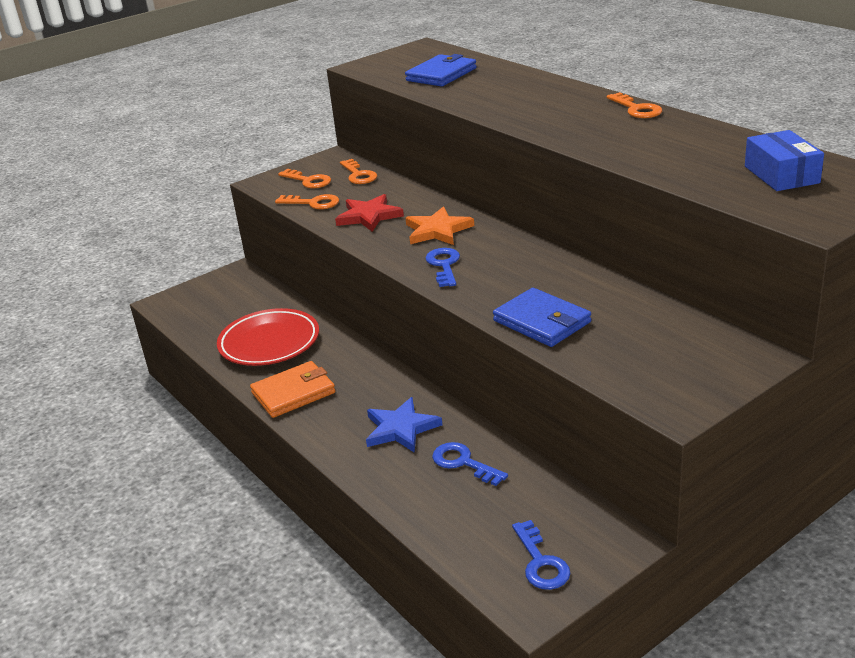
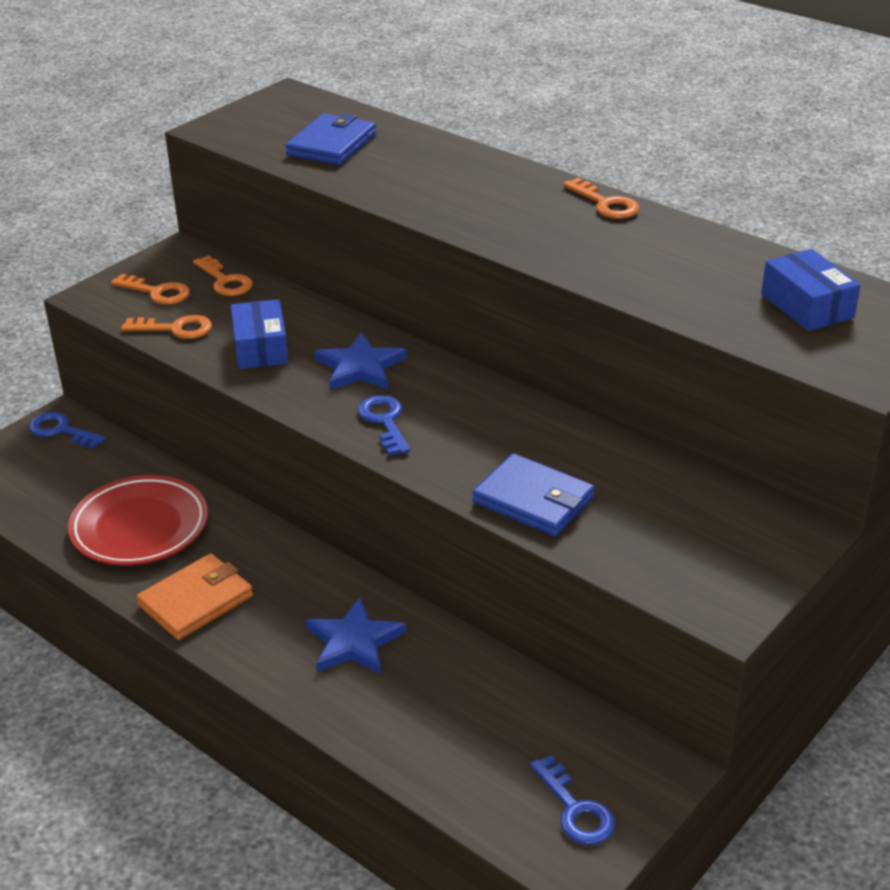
camera: 15 degrees left, 5 degrees up
(369, 216) = (260, 348): red star -> blue box
(437, 230) = (360, 367): orange star -> blue star
(463, 463) = (447, 683): blue key -> blue key (61, 431)

